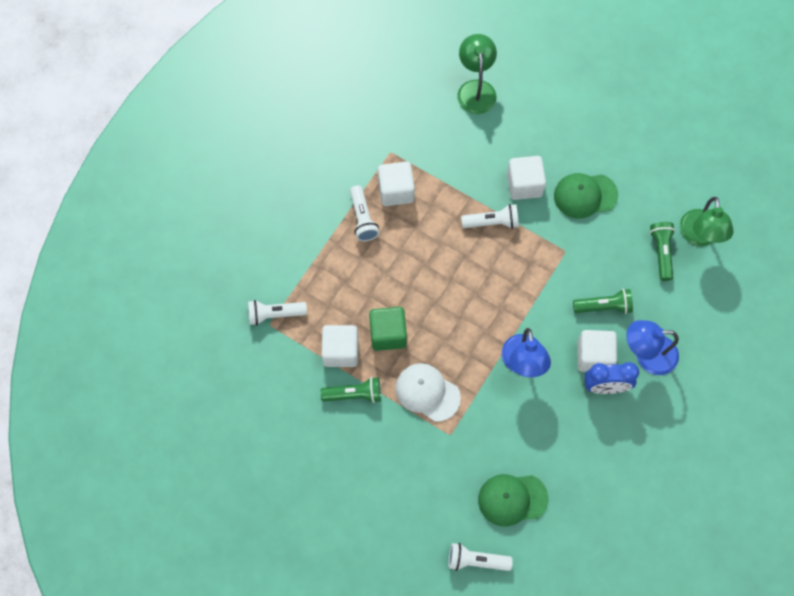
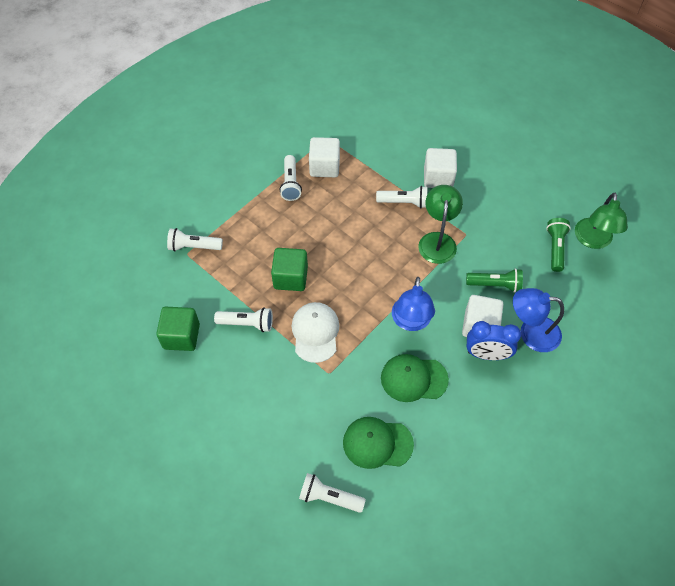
camera: 10 degrees right, 10 degrees down
(289, 420) = (181, 336): none -> green cube
(340, 351) = (244, 285): white cube -> none
(354, 394) = (247, 323): green flashlight -> white flashlight
(427, 392) = (315, 332): white cap -> white cap turned 45 degrees clockwise
(476, 89) = (409, 103): green lamp -> green lamp (437, 240)
(585, 195) = (491, 193): green cap -> green cap (413, 379)

